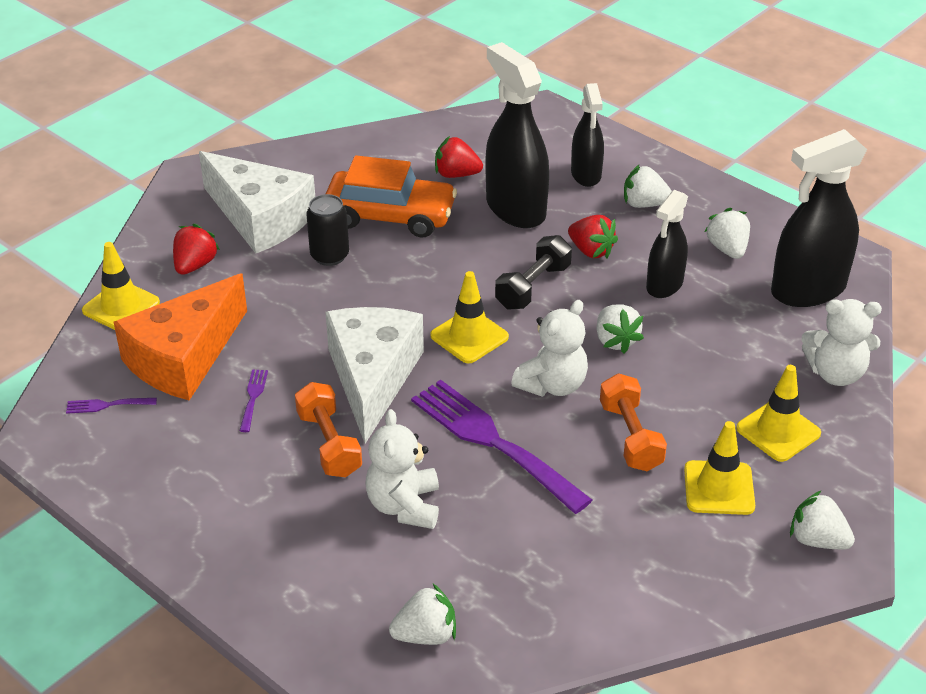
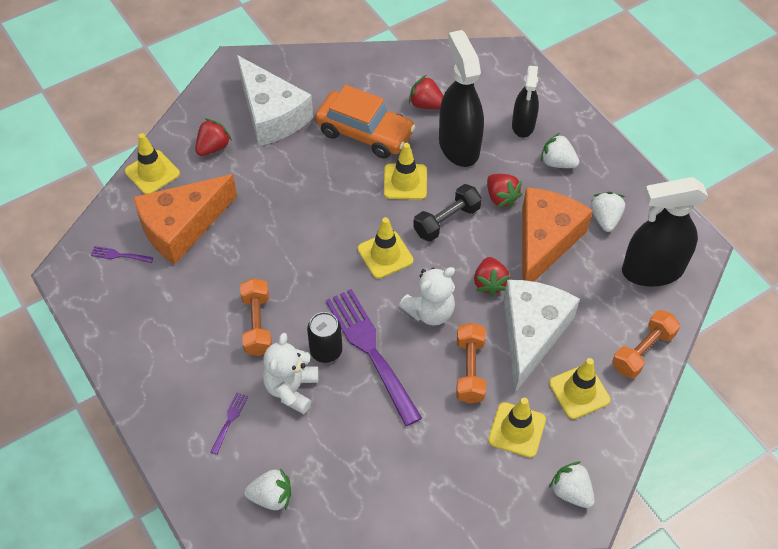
camera: 15 degrees right, 15 degrees up
(253, 397) = (218, 272): purple fork -> purple fork (229, 420)
(329, 256) = (310, 160): black can -> black can (326, 351)
(372, 378) = (305, 275): white cheese -> white cheese (531, 334)
(463, 256) = (405, 182): none -> yellow traffic cone
(615, 340) = (489, 283): white strawberry -> red strawberry
(664, 285) = (544, 241): black spray bottle -> orange cheese
(835, 373) = (643, 351): white teddy bear -> orange dumbbell

